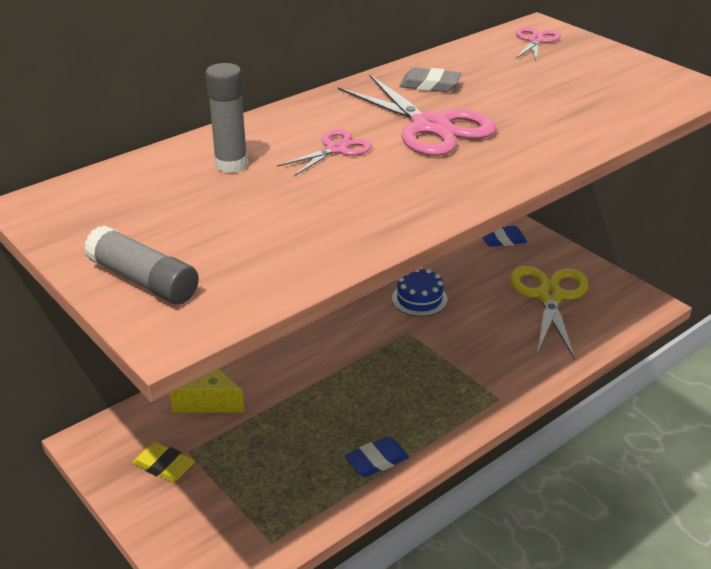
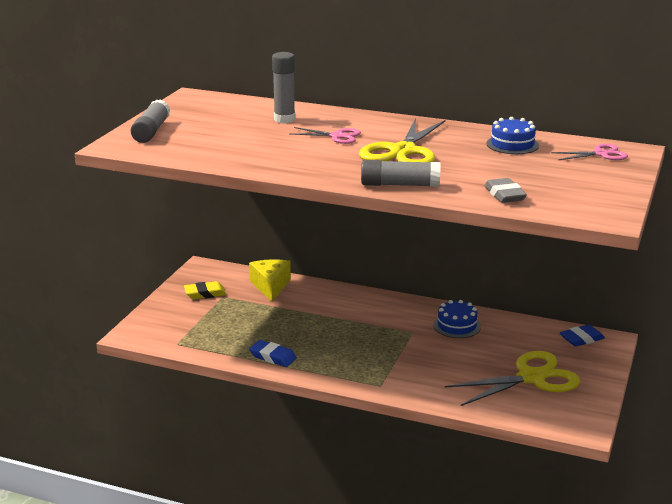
camera: 60 degrees right, 10 degrees down
(164, 466) = (205, 293): yellow eraser -> yellow eraser turned 75 degrees clockwise
(429, 85) = (465, 140): grey eraser -> grey eraser (504, 195)
(430, 126) = (403, 151): pink scissors -> yellow scissors
(469, 68) = (512, 144): none -> blue cake
(502, 240) = (581, 339): blue eraser -> blue eraser turned 75 degrees counterclockwise
(534, 158) = (400, 185): none -> grey glue stick

